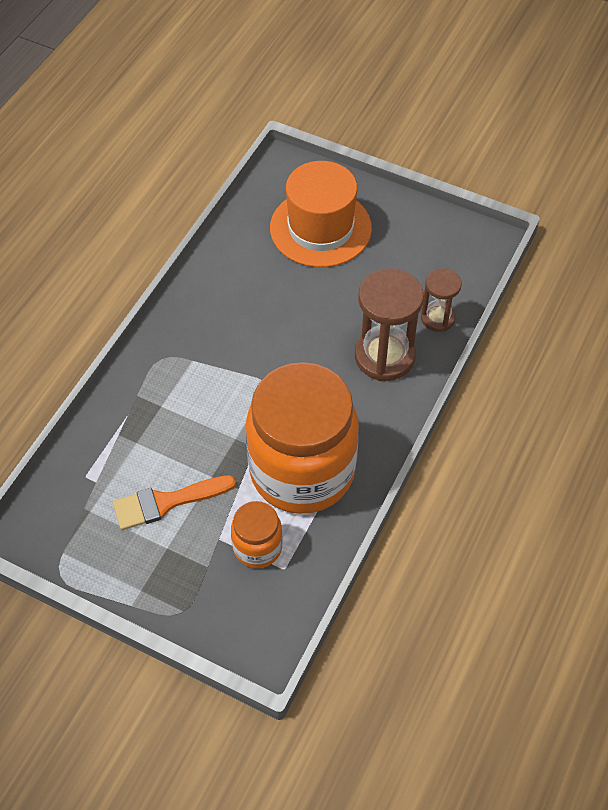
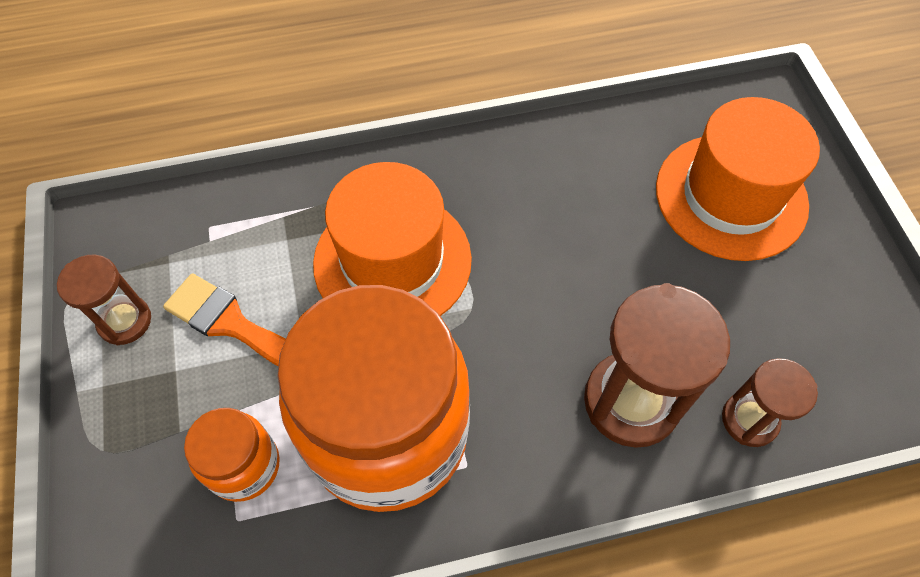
camera: 50 degrees right, 5 degrees up
(108, 556) = (125, 321): none -> brown hourglass
(203, 401) = (392, 261): none -> orange hat

